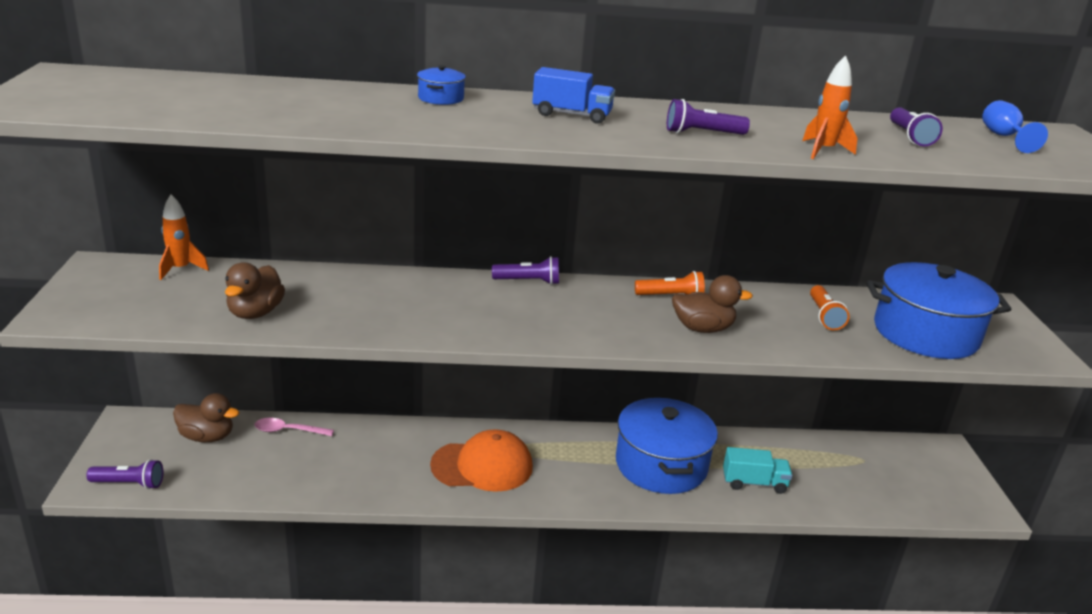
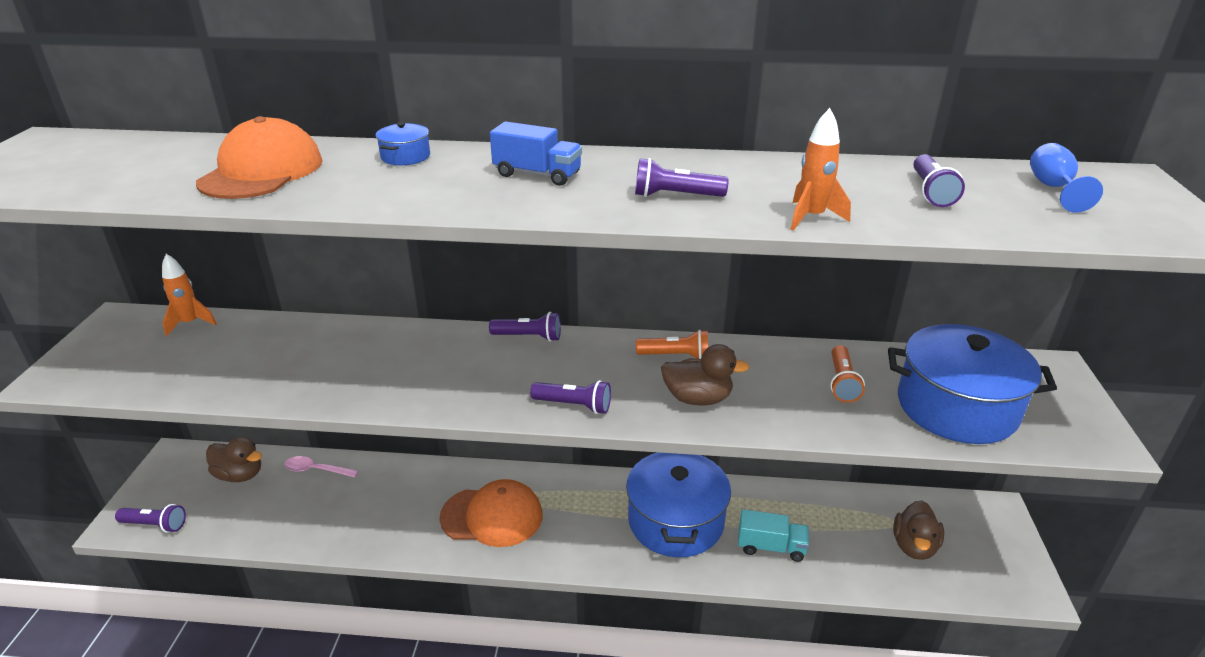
camera: 10 degrees right, 5 degrees up
(255, 313) = (239, 376): brown duck -> brown duck (914, 546)
(312, 105) = (262, 171): none -> orange cap
(593, 334) = (574, 405): none -> purple flashlight

